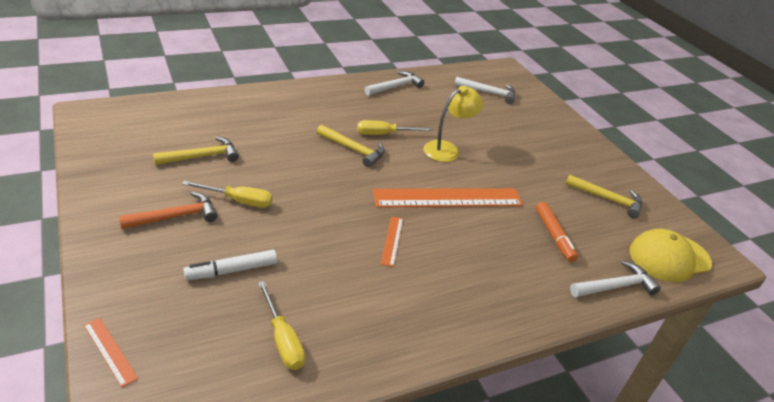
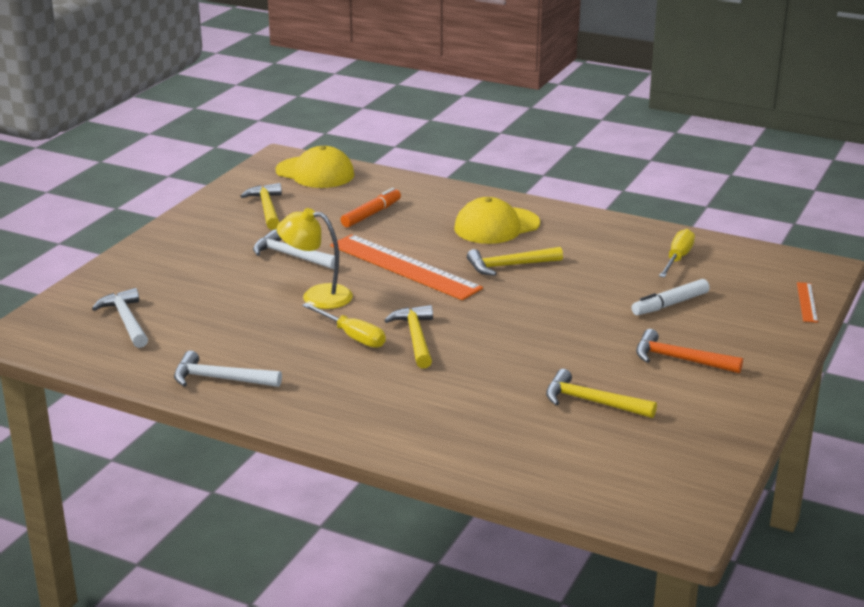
camera: 125 degrees left, 10 degrees down
(232, 270) = (670, 304): white marker -> white marker turned 120 degrees clockwise
(238, 201) = (604, 346): yellow screwdriver -> none
(392, 240) = (510, 266): orange ruler -> yellow hammer
(466, 282) = (496, 226): none -> yellow cap
(615, 286) = (394, 182): white hammer -> white hammer (291, 256)

